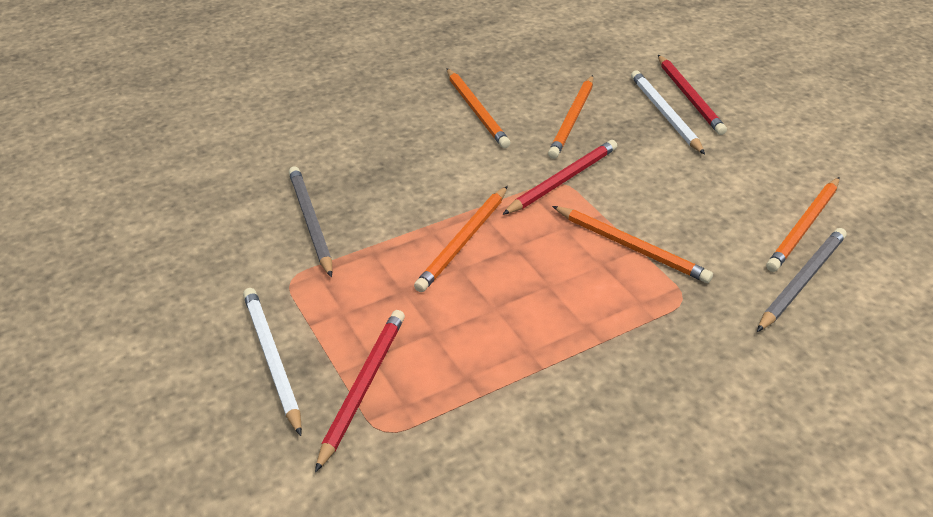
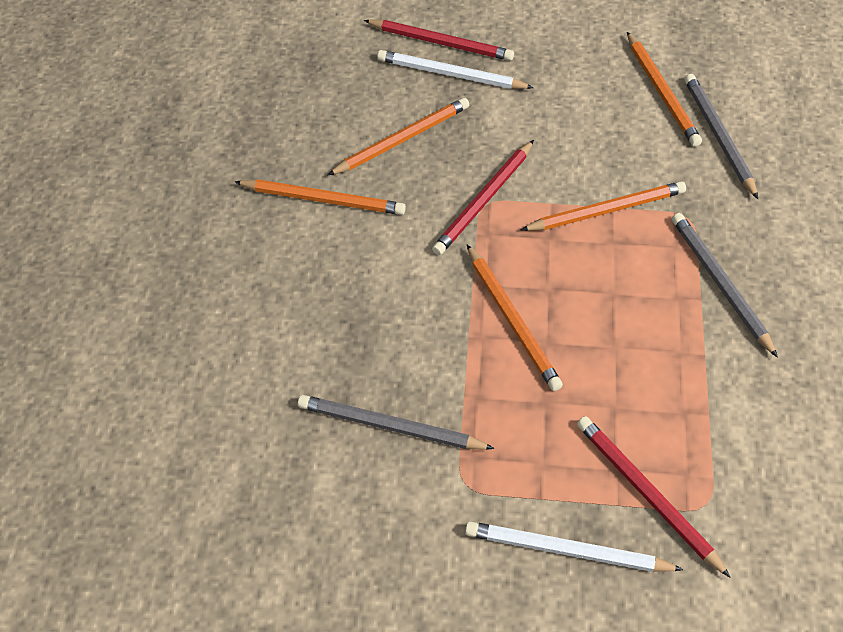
camera: 55 degrees left, 15 degrees up
(562, 180) = (484, 200): red pencil -> red pencil turned 135 degrees counterclockwise
(572, 119) = (402, 139): orange pencil -> orange pencil turned 90 degrees counterclockwise
(632, 347) = (719, 283): none -> grey pencil

